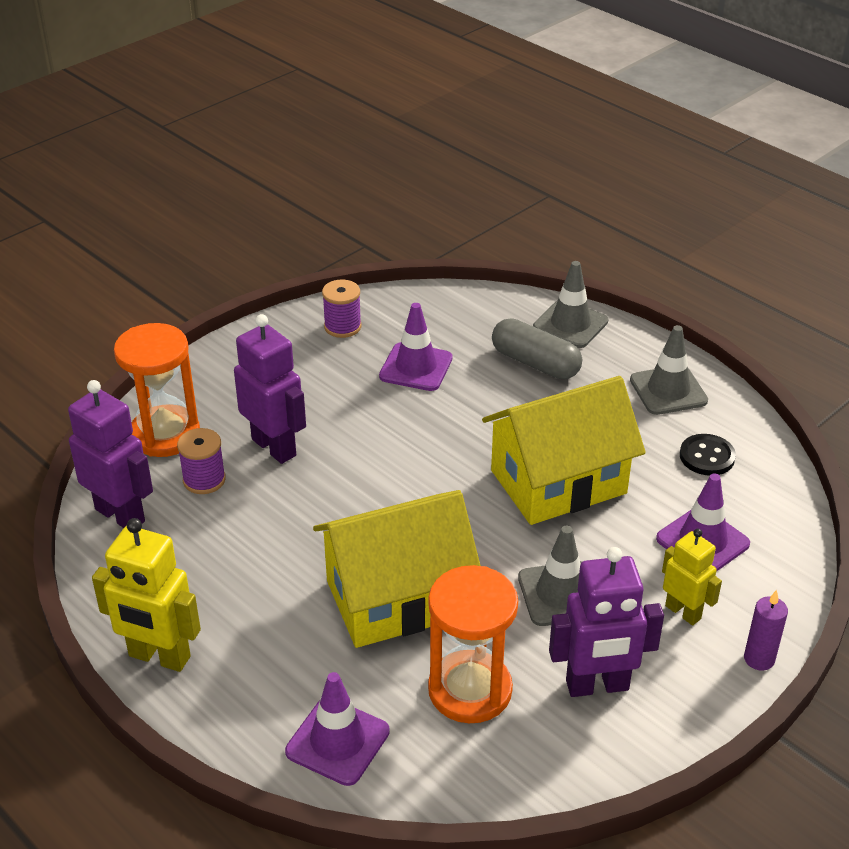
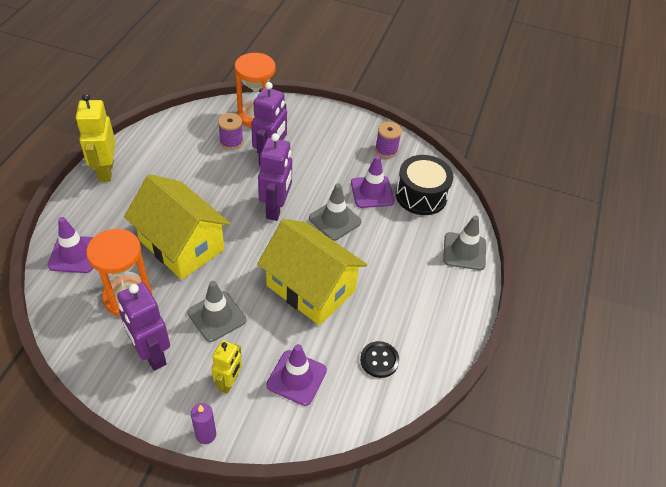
camera: 60 degrees right, 10 degrees up
(120, 515) = (192, 123): purple robot -> purple robot (276, 209)
(451, 326) = (421, 195): none -> black drum
(535, 363) = (413, 245): grey capsule -> none
(668, 390) = (433, 321): grey traffic cone -> grey traffic cone (335, 220)

